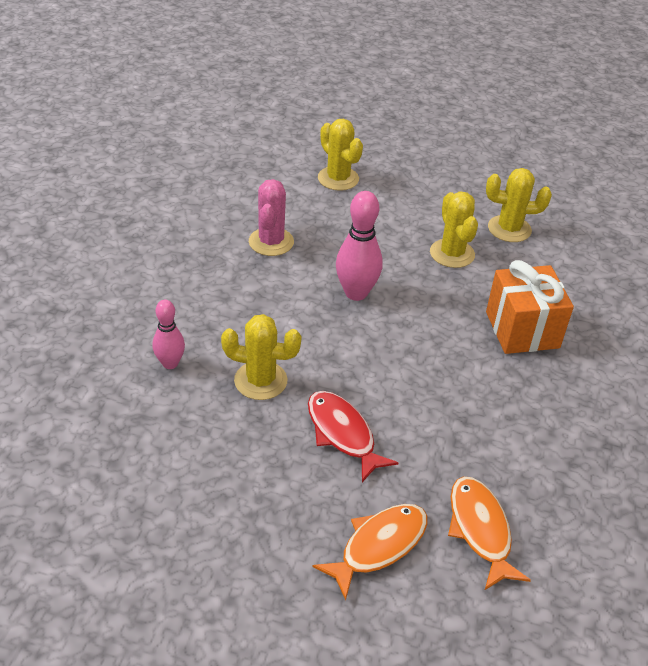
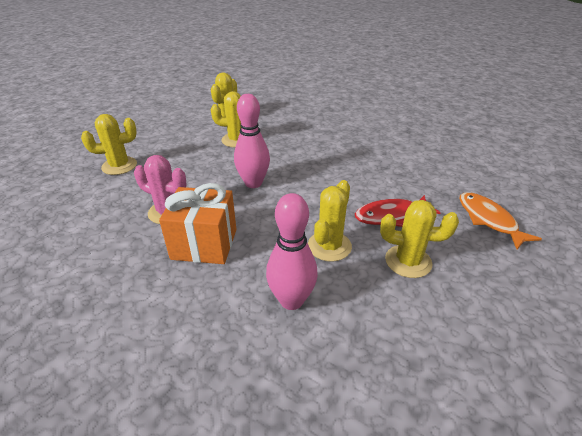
camera: 70 degrees left, 5 degrees down
(170, 363) = (291, 300): pink bowling pin -> pink bowling pin, size x1.59
(258, 454) = (408, 261): none -> yellow cactus
(480, 530) = (470, 180): orange fish -> none
(522, 330) = (316, 133): orange gift -> orange gift (204, 244)

